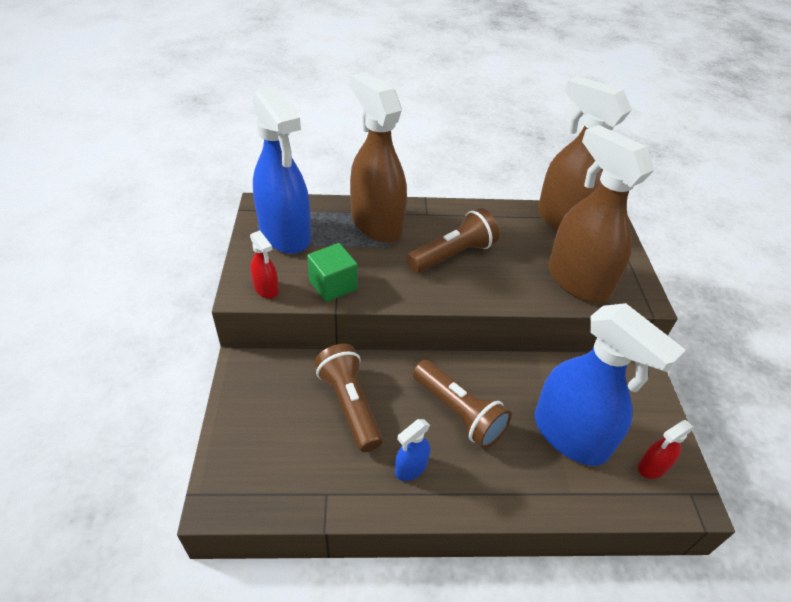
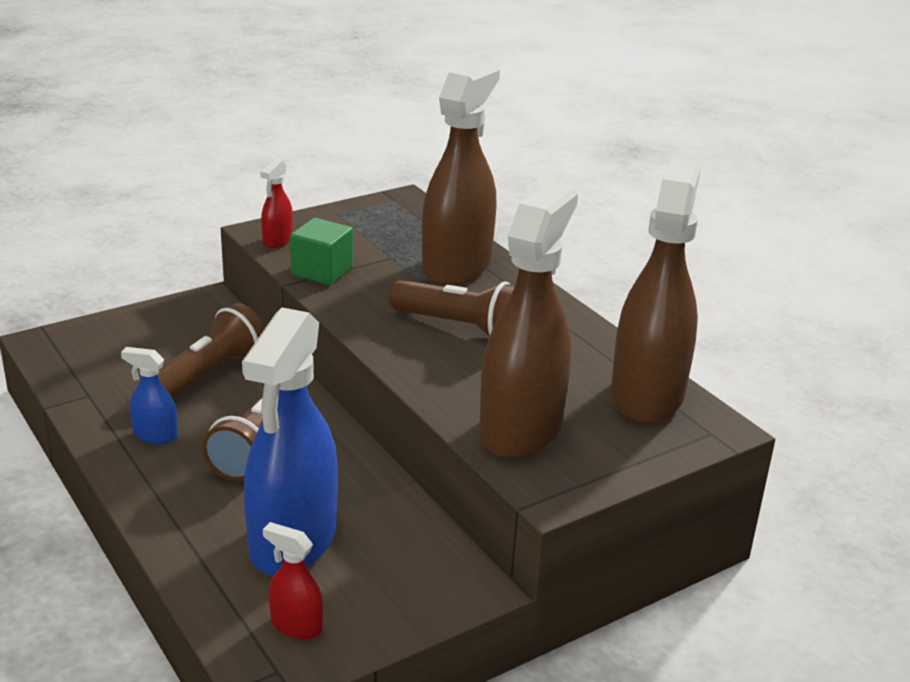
camera: 60 degrees right, 15 degrees down
(285, 235) = (371, 224): blue spray bottle -> none

